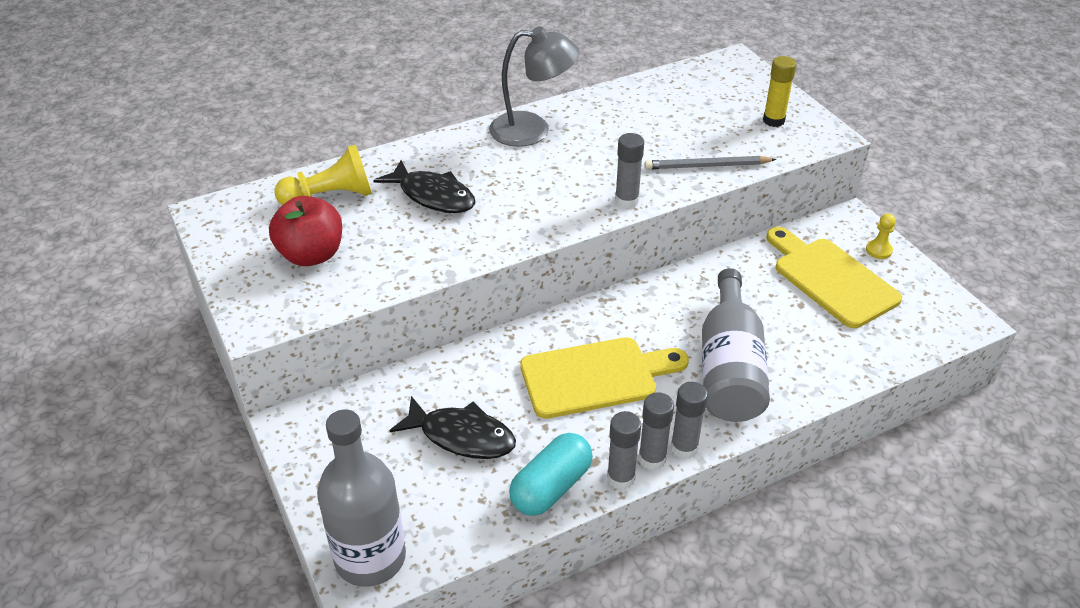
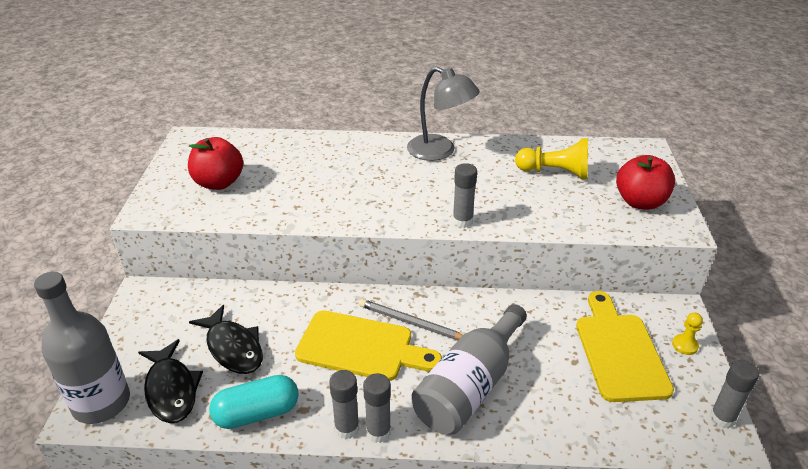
camera: 30 degrees right, 5 degrees down
(330, 197) = (266, 151): yellow pawn -> yellow pawn (555, 172)
(433, 196) = (330, 172): black fish -> black fish (171, 389)
(621, 478) = (311, 431): grey glue stick -> grey glue stick (722, 418)
(706, 166) = (550, 218): grey pencil -> grey pencil (411, 323)
(773, 120) = (640, 202): yellow glue stick -> red apple

